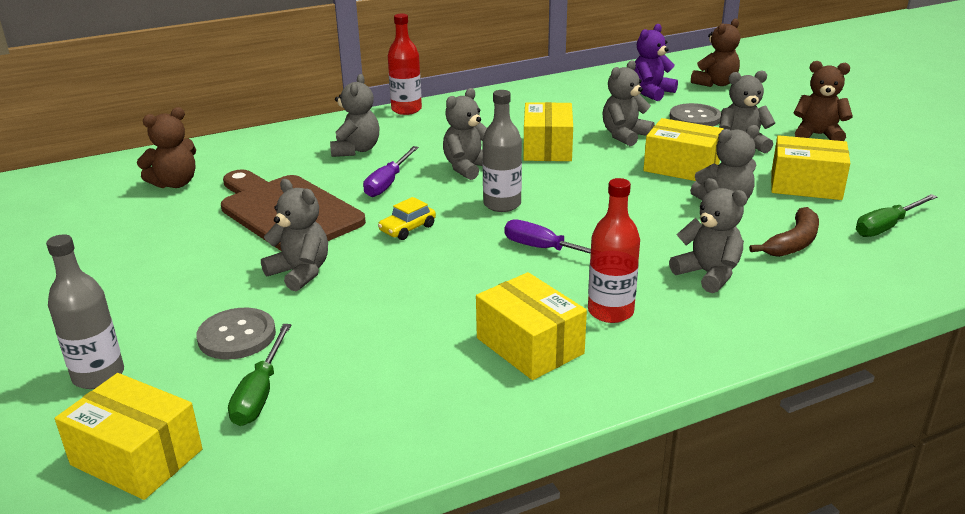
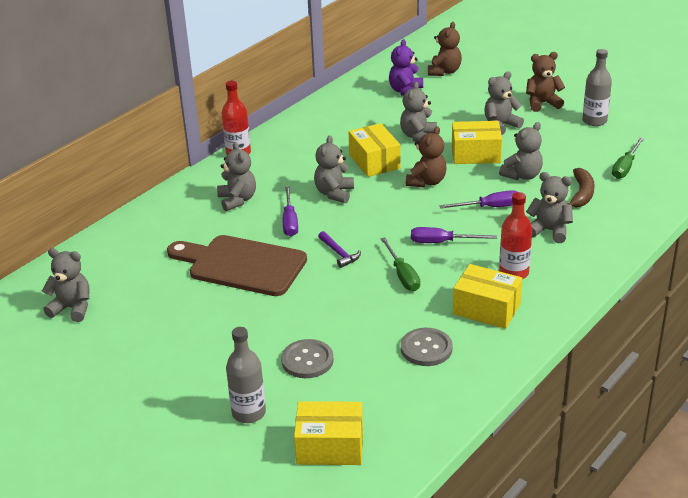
camera: 25 degrees left, 5 degrees up
(175, 183) = (130, 267): brown teddy bear -> brown teddy bear (426, 182)
(260, 393) = (360, 388): green screwdriver -> green screwdriver (402, 275)
(300, 273) = (301, 306): grey teddy bear -> grey teddy bear (72, 308)
(407, 228) = (339, 253): yellow car -> purple hammer
(502, 204) = (384, 217): grey bottle -> grey bottle (594, 121)
(648, 227) = (490, 207): none -> purple screwdriver
(695, 118) = (453, 108): grey button -> grey button (426, 348)
(805, 185) = (561, 148): yellow box -> none

